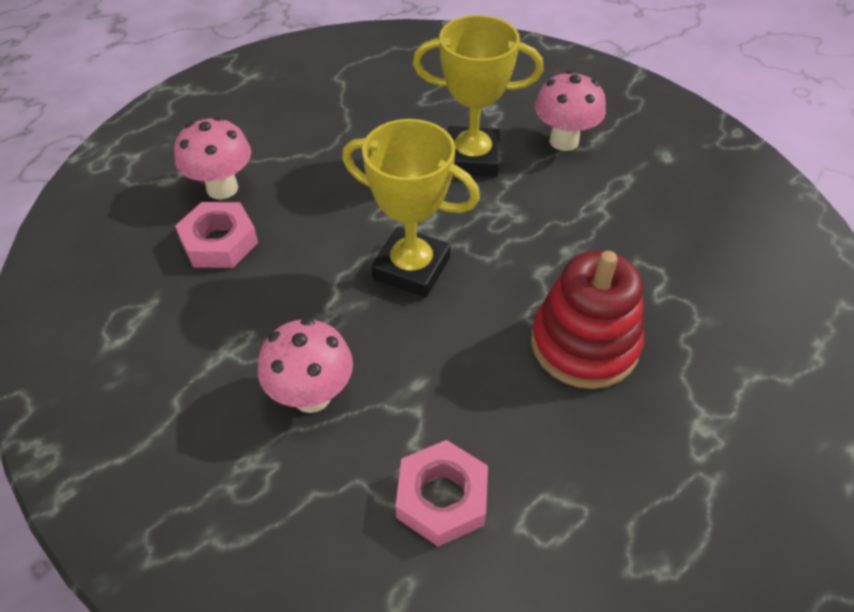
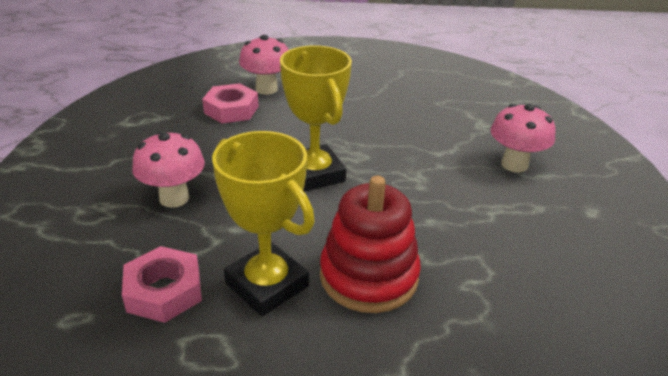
camera: 40 degrees right, 15 degrees down
(472, 158) = (432, 143): yellow trophy -> yellow trophy (267, 284)

